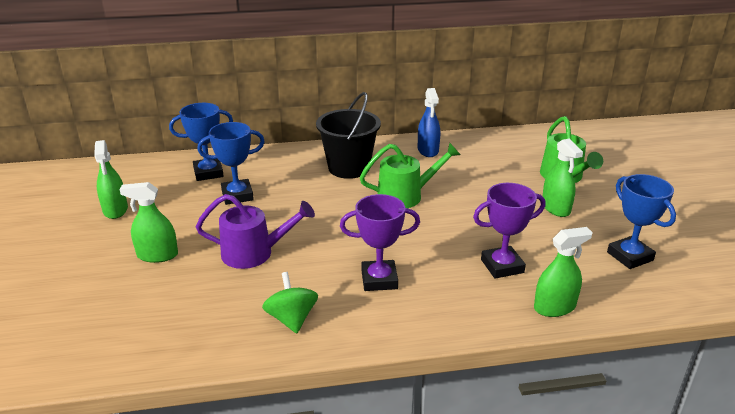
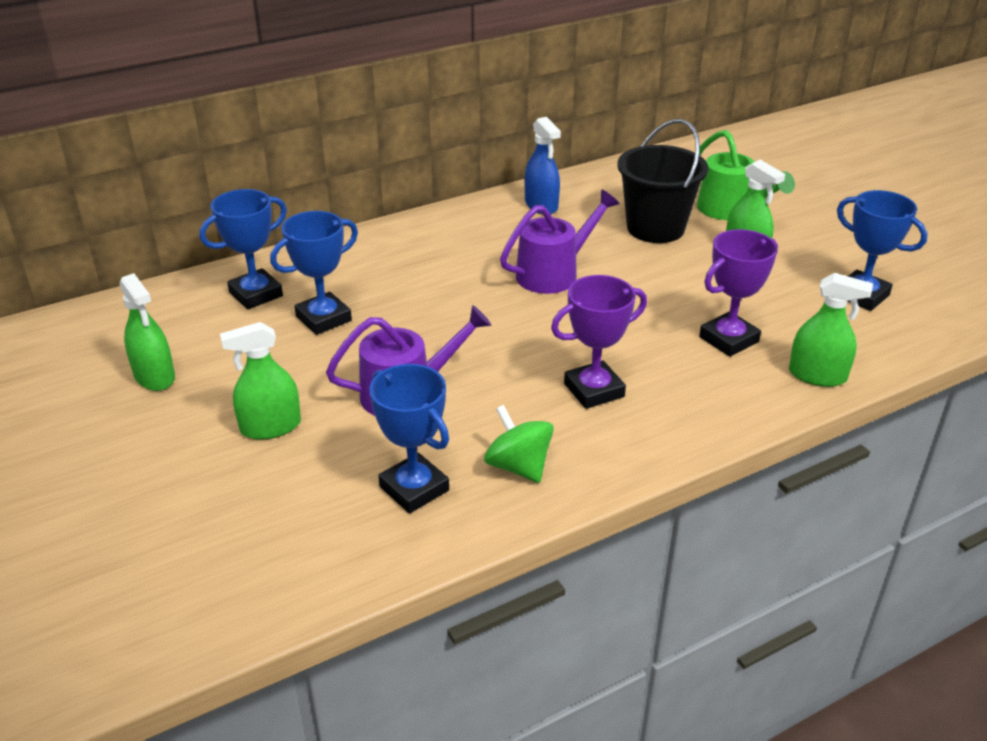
camera: 20 degrees left, 5 degrees up
(214, 316) = (414, 488): none -> blue trophy
(349, 168) = (452, 249): black bucket -> black bucket (655, 228)
(406, 196) = (554, 273): green watering can -> purple watering can
(554, 307) = (817, 375): green spray bottle -> green spray bottle turned 60 degrees clockwise

